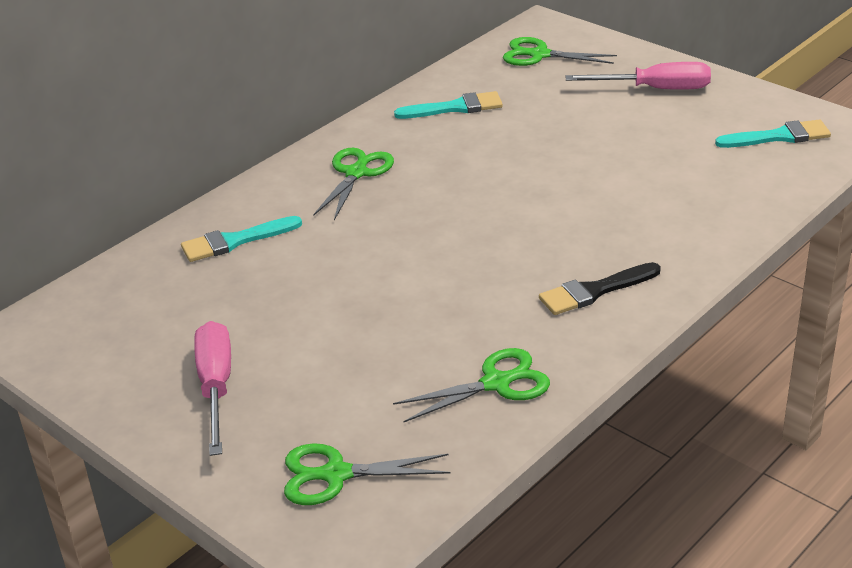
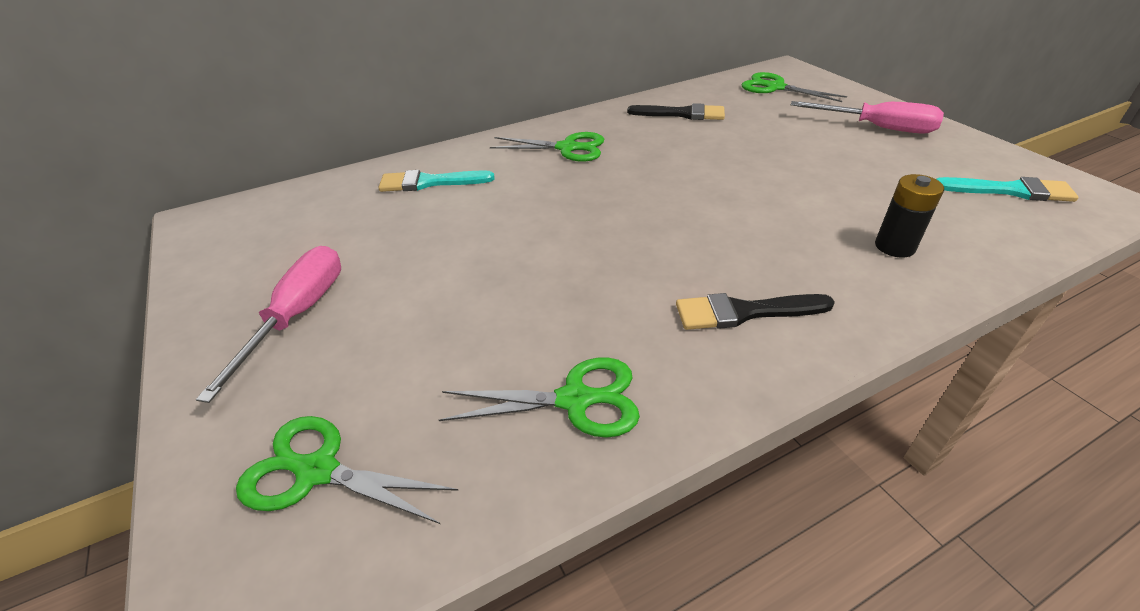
camera: 20 degrees right, 5 degrees up
(356, 173) = (568, 148): green scissors -> green scissors turned 60 degrees clockwise
(455, 108) = (681, 114): turquoise brush -> black brush
(695, 210) = (894, 246): none -> black battery

